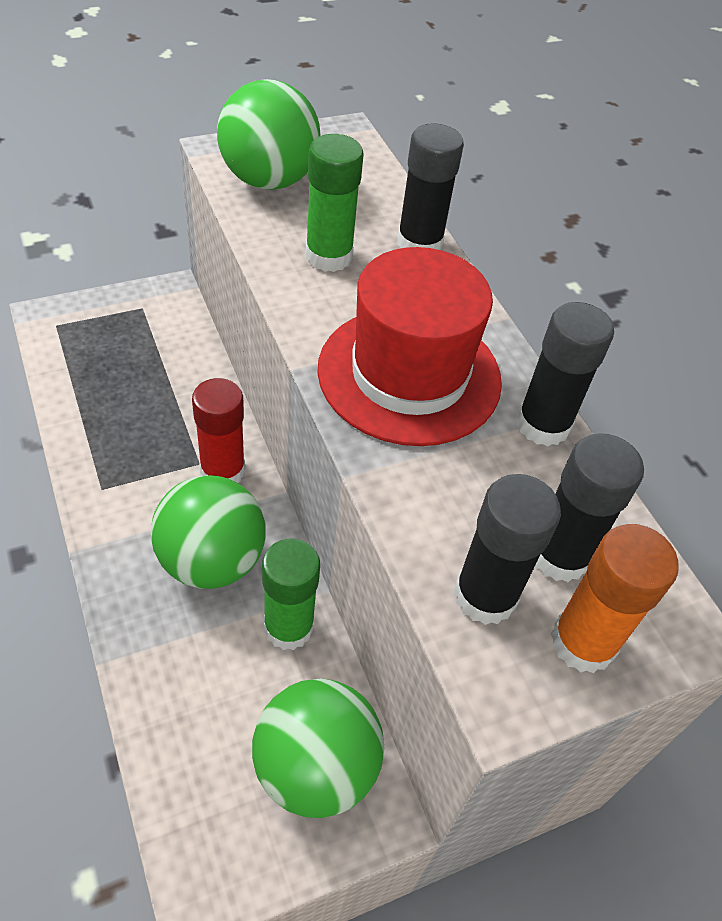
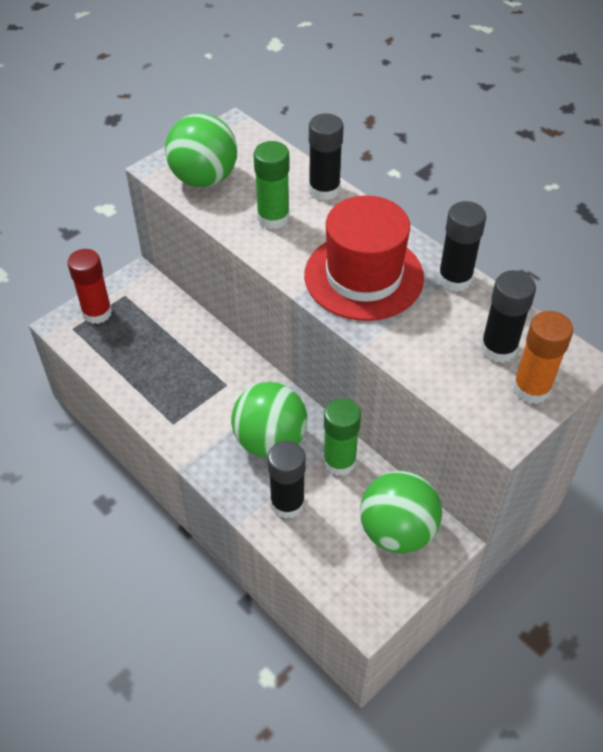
camera: 15 degrees left, 0 degrees up
(222, 471) = (245, 384): red glue stick -> red glue stick (97, 312)
(485, 595) = (470, 384): black glue stick -> black glue stick (287, 503)

